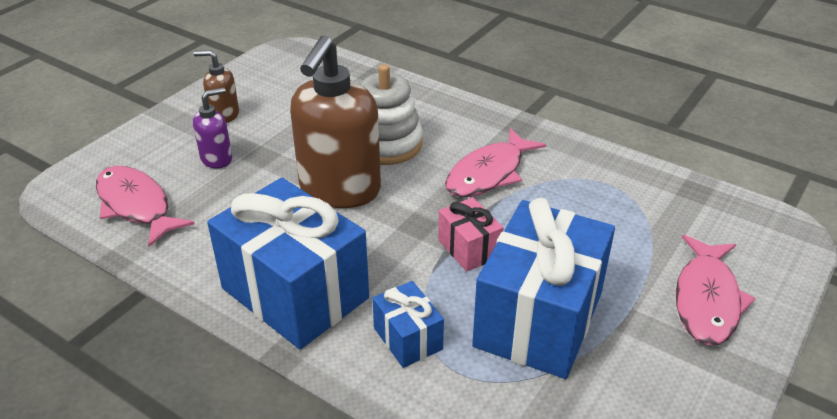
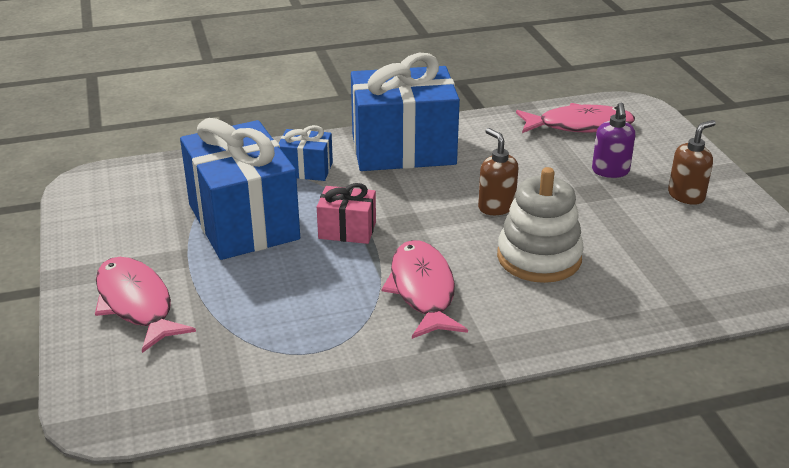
camera: 130 degrees right, 5 degrees down
(339, 190) = (496, 207): brown soap dispenser -> brown soap dispenser, size x0.47

